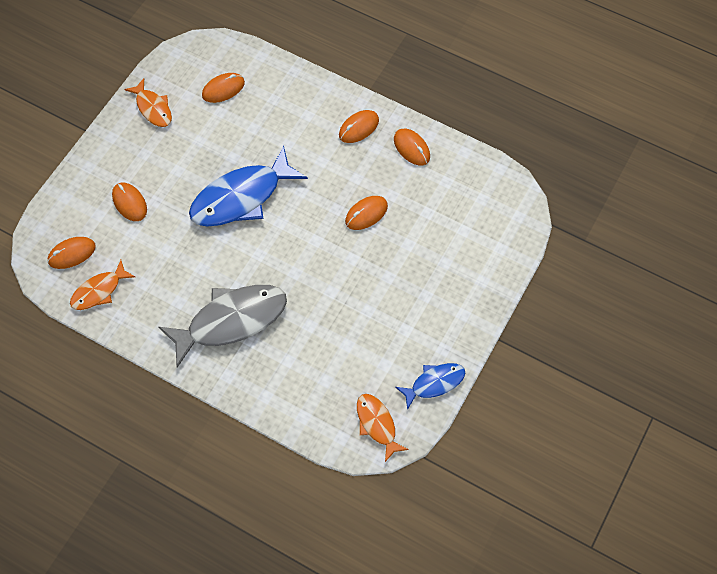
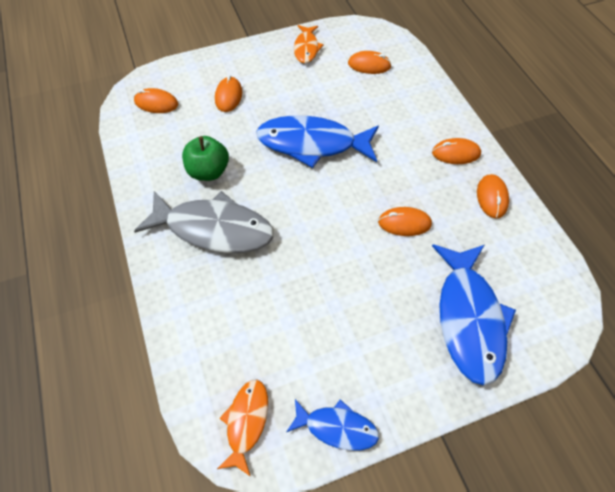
camera: 40 degrees right, 5 degrees down
(99, 291) = (146, 139): orange fish -> none
(181, 280) = (208, 171): none -> green apple
(461, 252) = (468, 318): none -> blue fish

